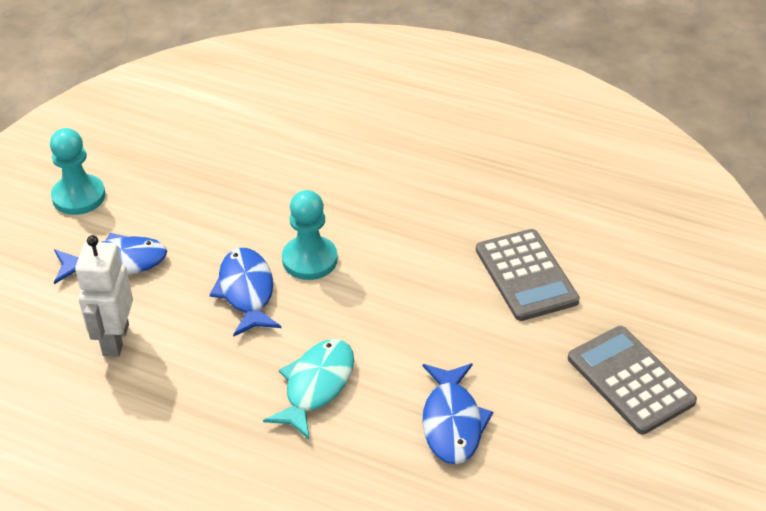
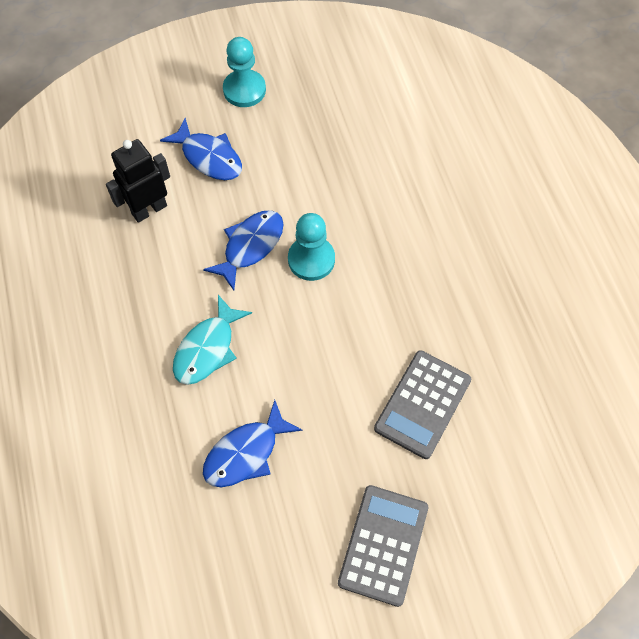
camera: 50 degrees right, 20 degrees up
(115, 340) = (149, 209): white robot -> black robot
(316, 386) = (207, 348): turquoise fish -> turquoise fish turned 135 degrees clockwise

